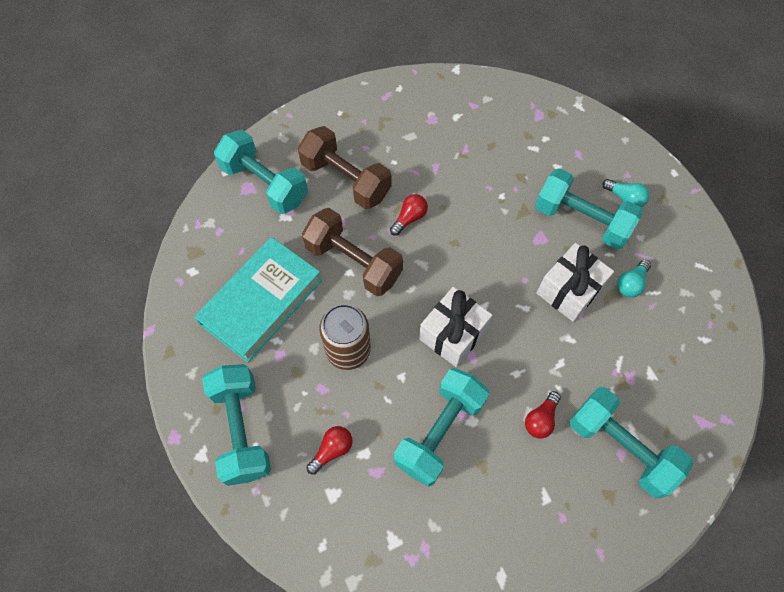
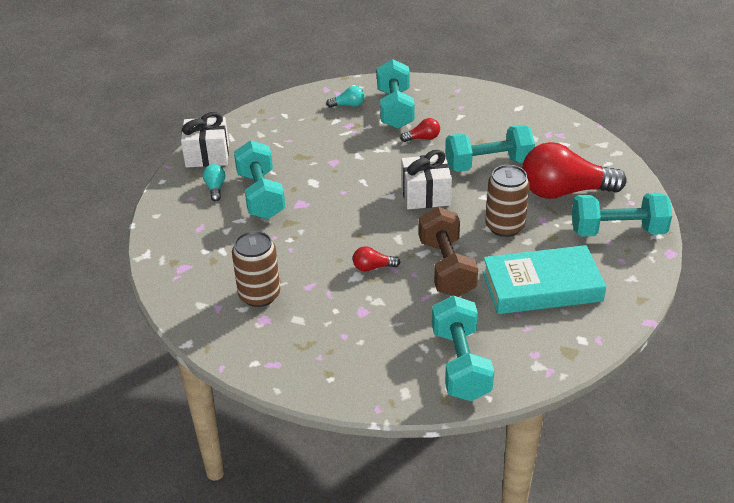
camera: 135 degrees left, 25 degrees down
(241, 429) = (617, 231): turquoise dumbbell -> turquoise dumbbell turned 60 degrees clockwise
(332, 450) = (564, 192): red light bulb -> red light bulb, size x2.40
(346, 180) = (389, 322): brown dumbbell -> none
(459, 133) = (259, 295): none -> brown can
(569, 290) = (324, 172): white gift -> white gift (207, 155)
(631, 283) = (284, 154): turquoise light bulb -> turquoise light bulb (348, 105)

